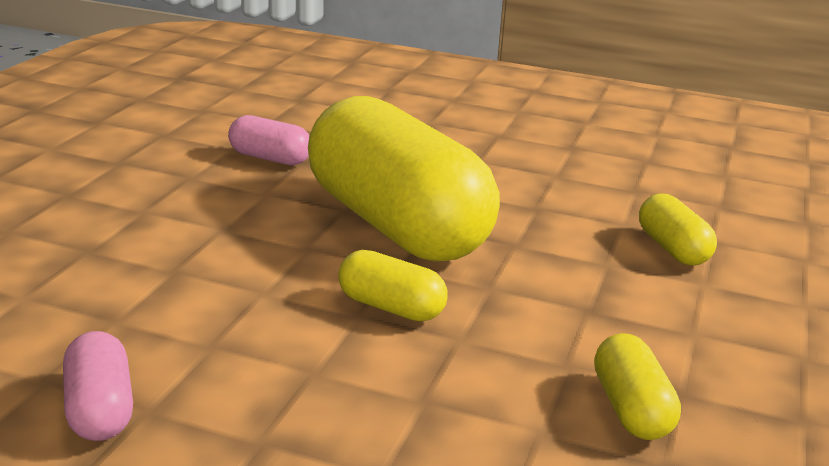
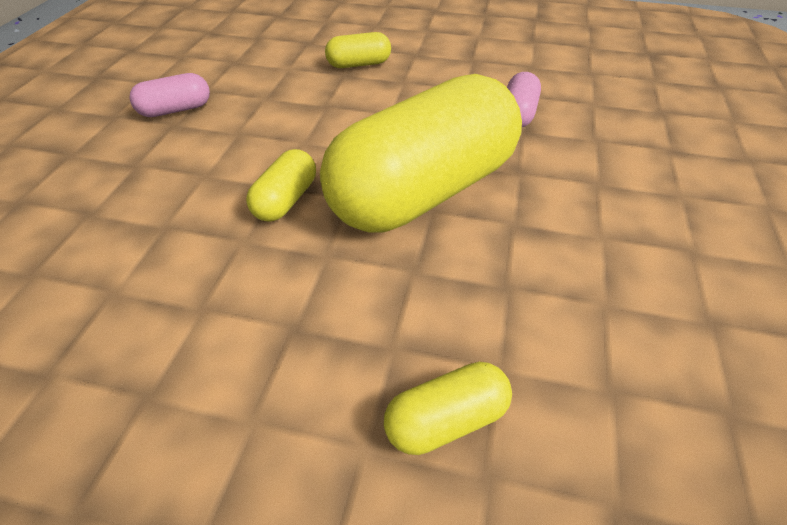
camera: 85 degrees right, 20 degrees up
(631, 409) = (125, 351): yellow capsule -> yellow capsule (359, 64)

